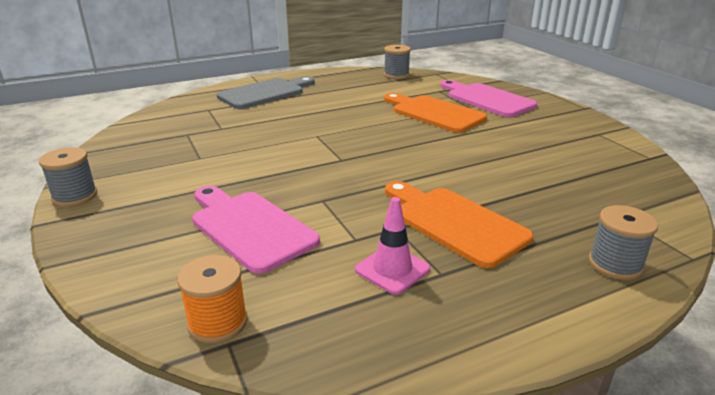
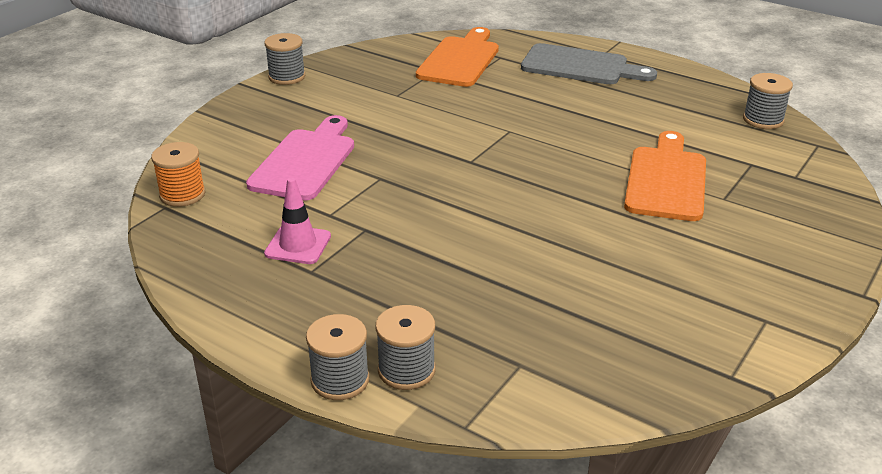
camera: 60 degrees right, 5 degrees up
(455, 223) = (403, 258): orange cutting board -> orange cutting board (460, 60)
(487, 99) = (773, 206): pink cutting board -> none
(620, 302) = (340, 380): none -> grey spool

